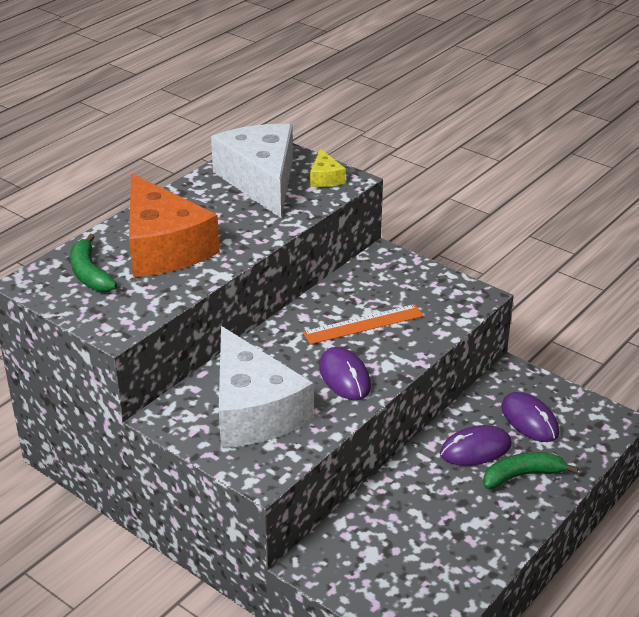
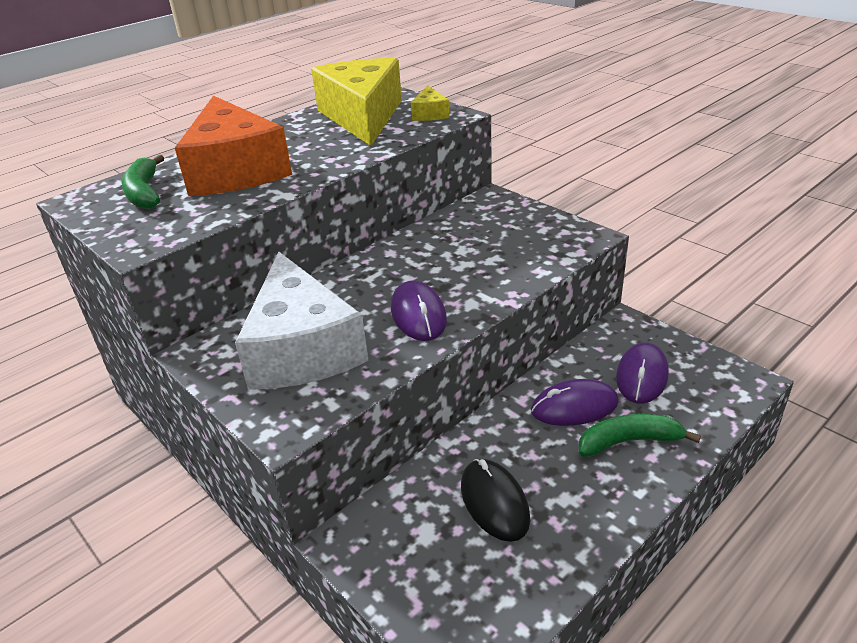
camera: 10 degrees right, 0 degrees up
(261, 181) = (362, 116): white cheese -> yellow cheese
(363, 324) = (453, 261): orange ruler -> none
(421, 528) = (494, 502): none -> black mouse
(529, 420) = (642, 376): purple mouse -> purple mouse turned 45 degrees clockwise

